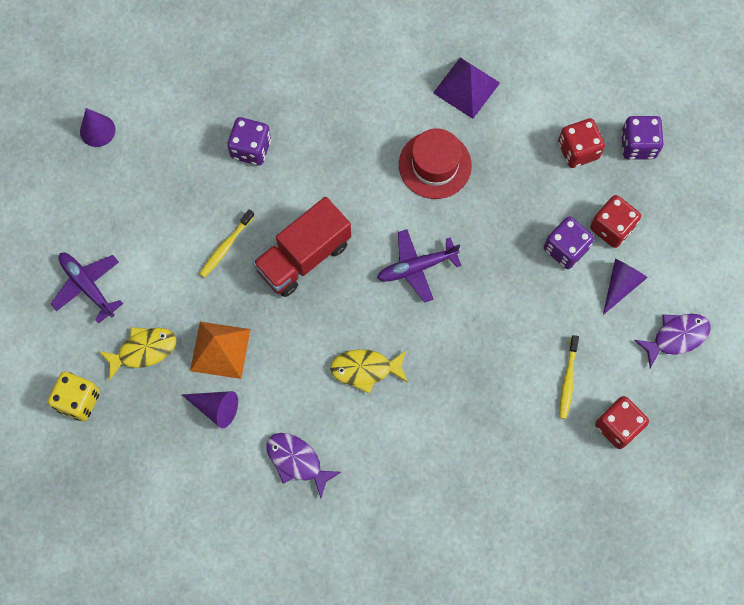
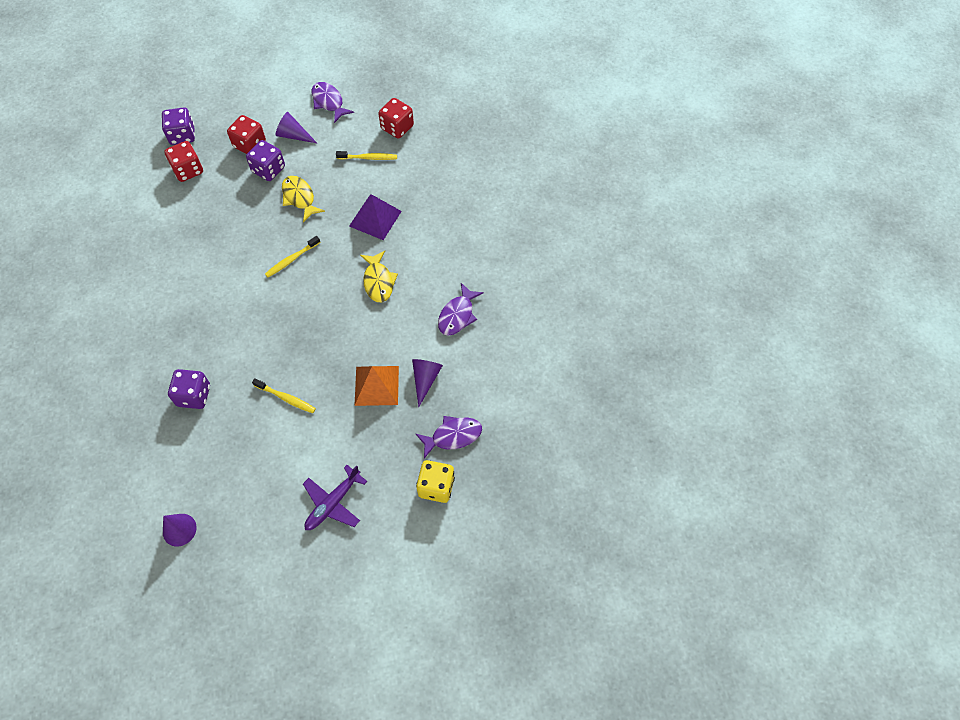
camera: 100 degrees left, 10 degrees down
(135, 429) = (453, 436): none -> purple fish
(143, 350) = (385, 444): yellow fish -> yellow fish (299, 198)
(303, 256) = (290, 339): red truck -> none
(417, 267) = (292, 259): purple plane -> yellow toothbrush
(435, 165) = (204, 259): red hat -> none
(466, 87) = (134, 247): purple pyramid -> purple pyramid (375, 218)

